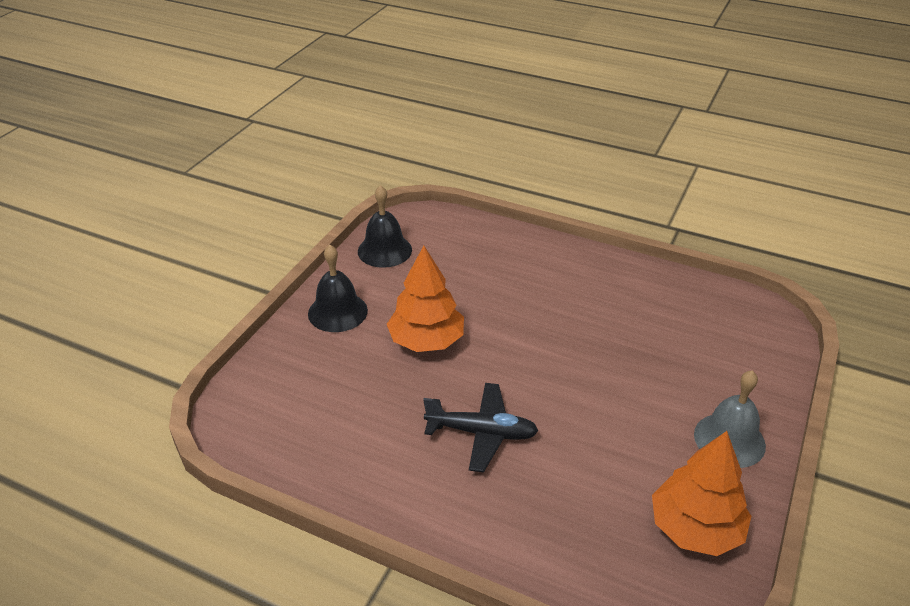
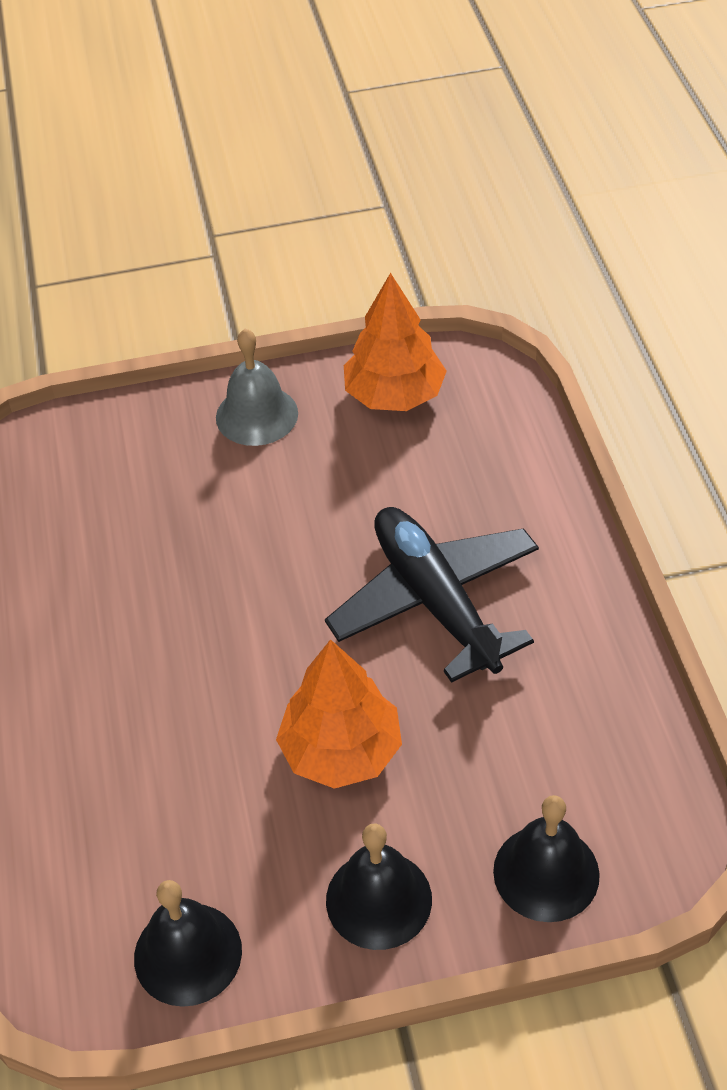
camera: 125 degrees left, 10 degrees up
(278, 371) = (546, 872): none -> black bell
(482, 433) = (435, 601): black plane -> black plane, size x1.50

